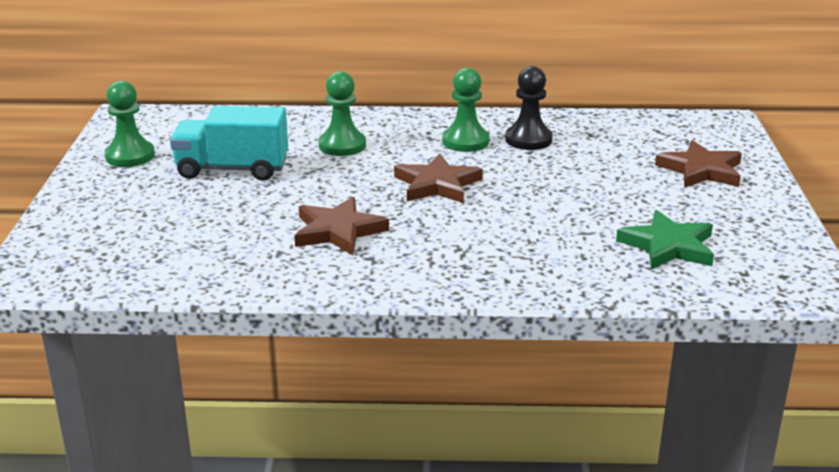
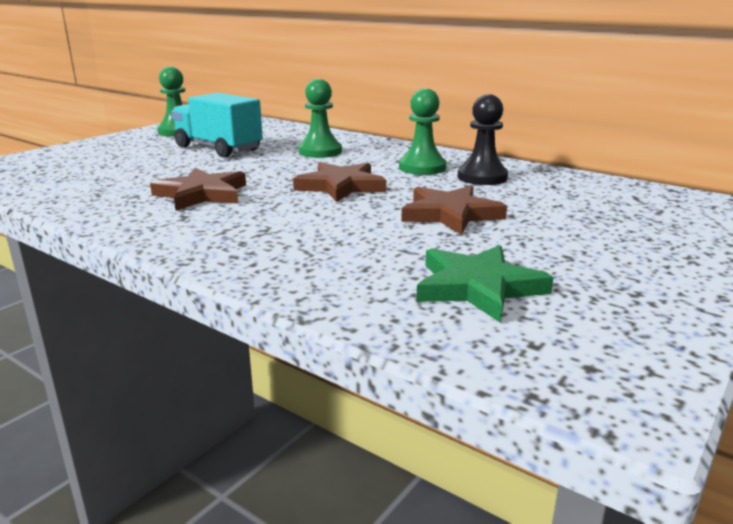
camera: 35 degrees right, 5 degrees down
(701, 170) = (637, 236): brown star -> brown star (450, 214)

